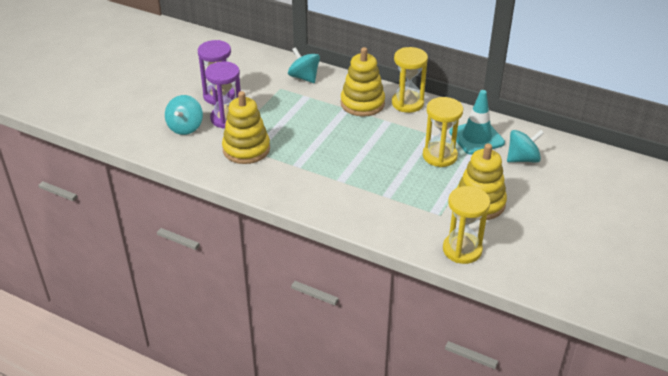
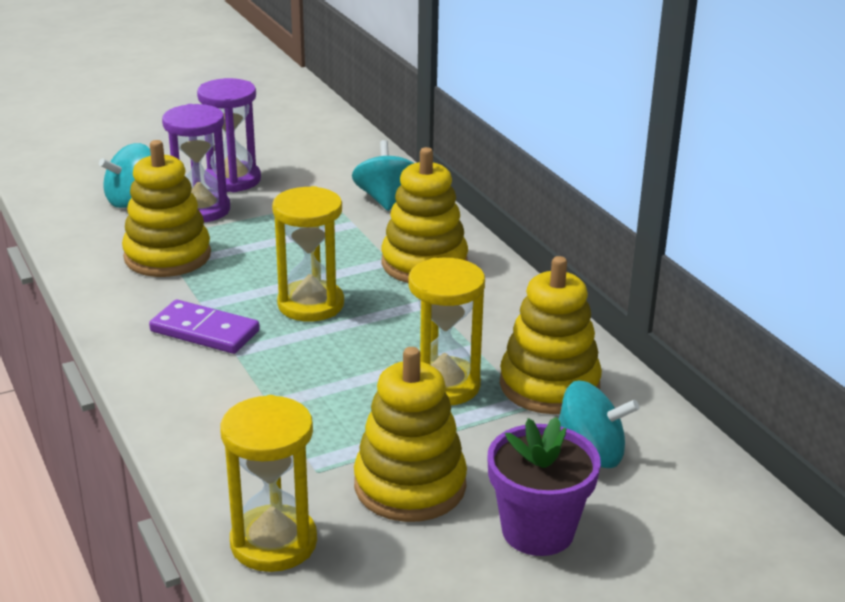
camera: 35 degrees right, 10 degrees down
(315, 177) = (205, 331): none -> purple domino
(407, 103) = (499, 290): yellow hourglass -> yellow hourglass (311, 304)
(476, 137) = (549, 385): turquoise traffic cone -> yellow stacking toy
(540, 197) = (538, 531): none -> purple flower pot

